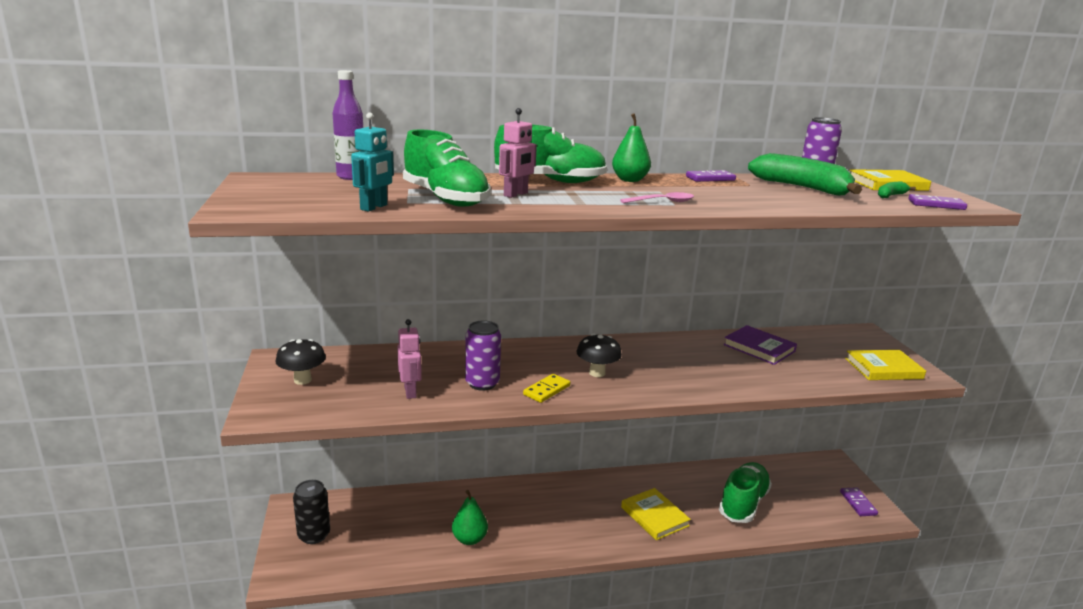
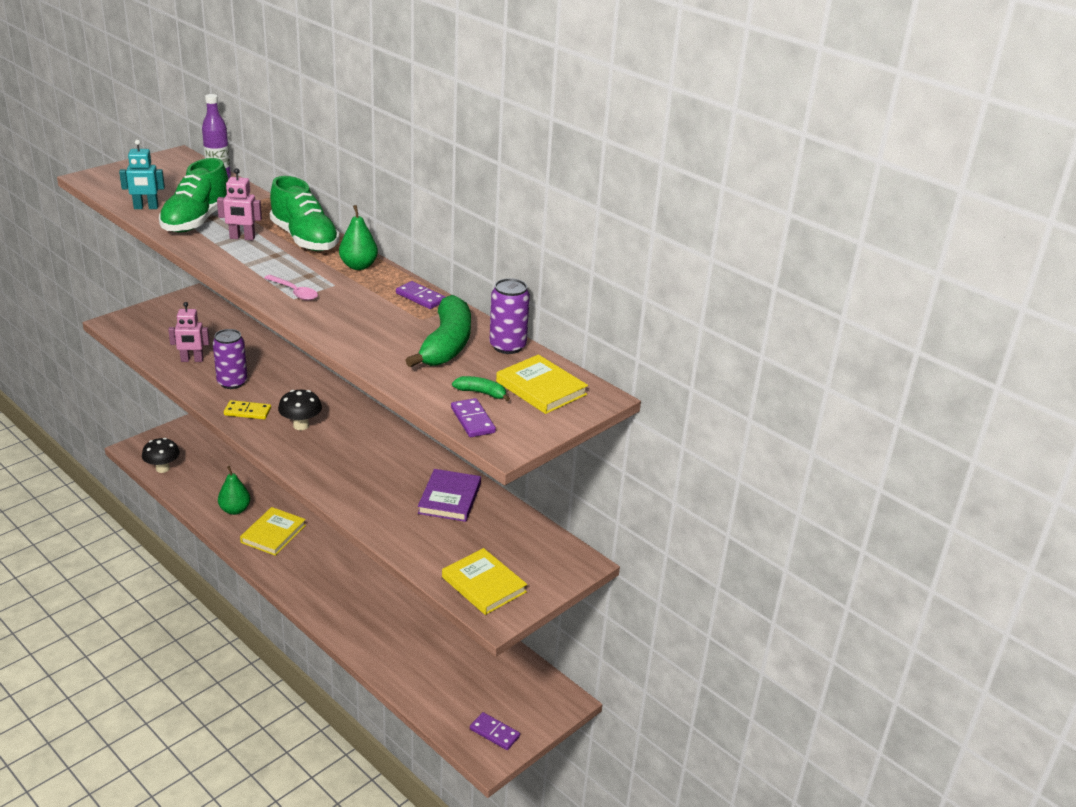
camera: 55 degrees right, 10 degrees up
(302, 380) = (171, 317): black mushroom -> black mushroom (162, 468)
(314, 535) = (184, 442): black can -> none
(410, 392) = (192, 360): pink robot -> pink robot turned 45 degrees clockwise
(654, 516) = (347, 597): yellow book -> yellow book (273, 534)
(743, 503) = (418, 648): green shoe -> none
(858, 503) = (494, 733): purple domino -> purple domino turned 75 degrees clockwise

